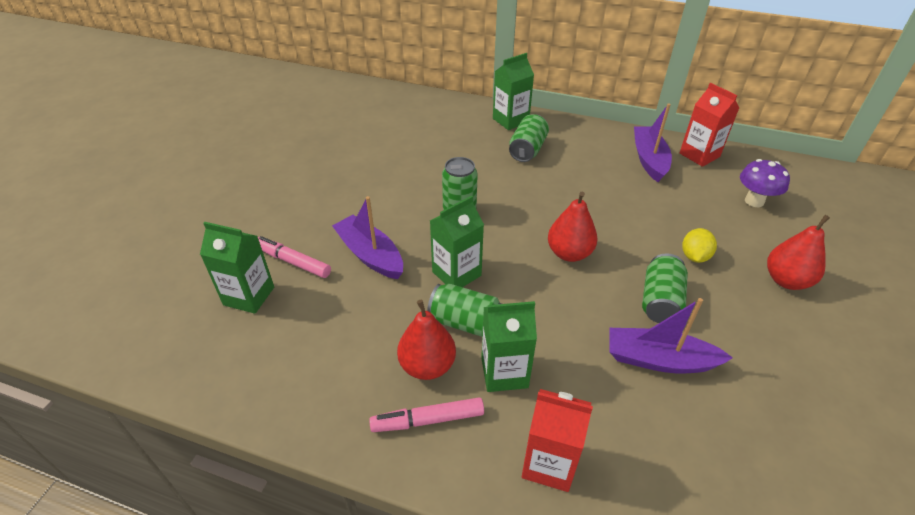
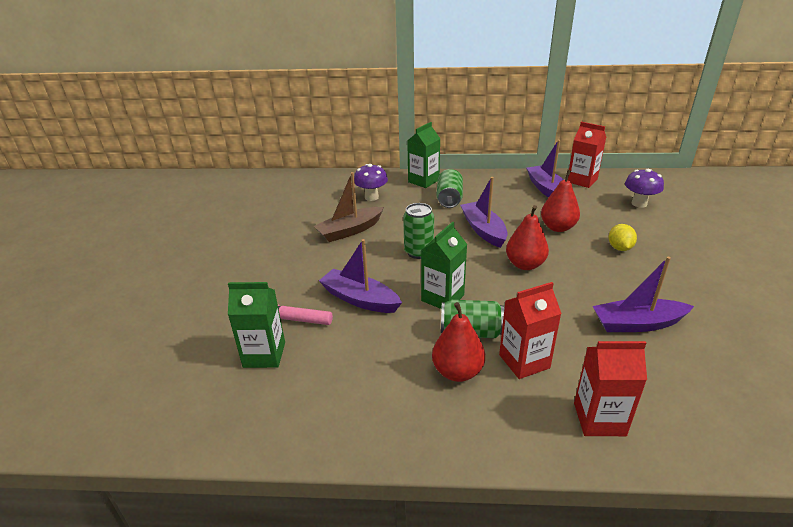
camera: 15 degrees left, 10 degrees down
(399, 169) = (350, 231): none -> brown boat
(428, 420) = (481, 413): pink marker -> none
(443, 131) = (371, 197): none -> purple mushroom
(504, 372) = (524, 361): green carton -> red carton
(545, 198) = (483, 230): none -> purple boat
(660, 301) = (613, 283): green can -> none
(786, 280) = (693, 251): red pear -> red pear (558, 227)

